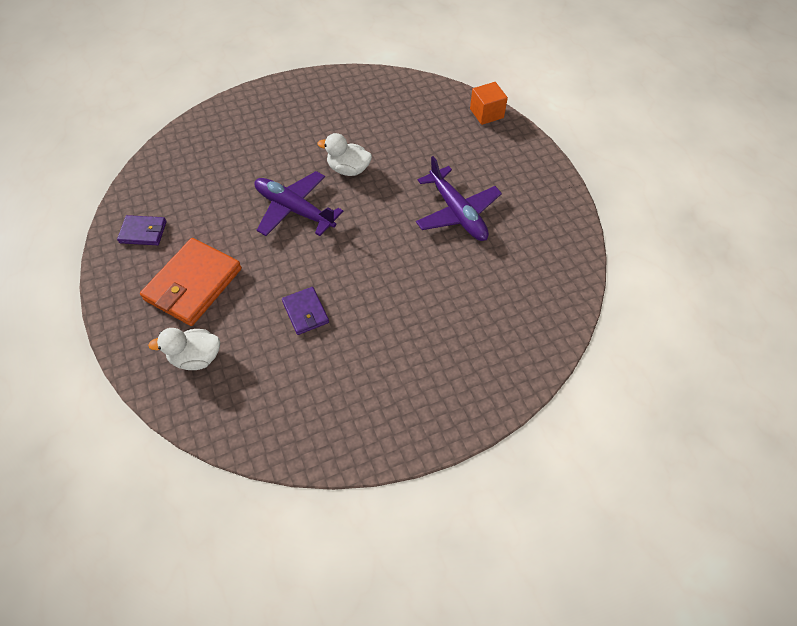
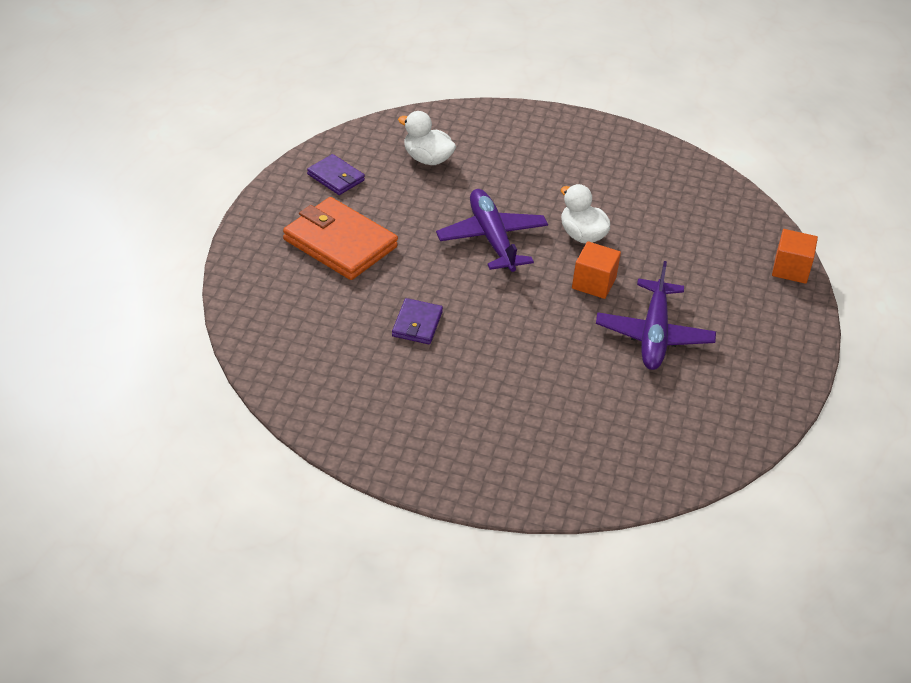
camera: 35 degrees right, 15 degrees down
(193, 284) = (340, 243): orange wallet -> orange wallet turned 60 degrees clockwise
(196, 357) = (289, 299): white duck -> white duck (427, 159)
(388, 199) = (593, 283): none -> orange cube

